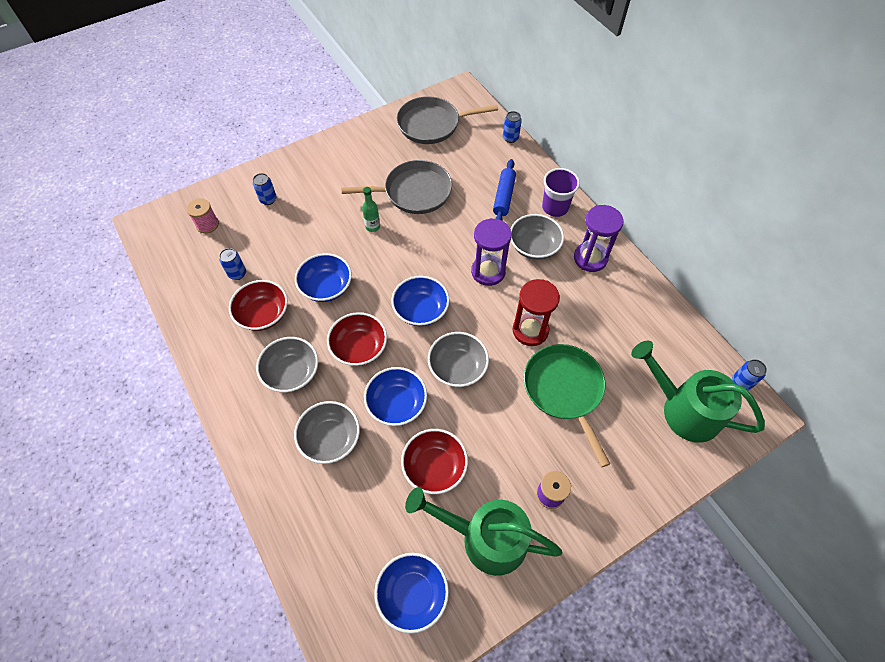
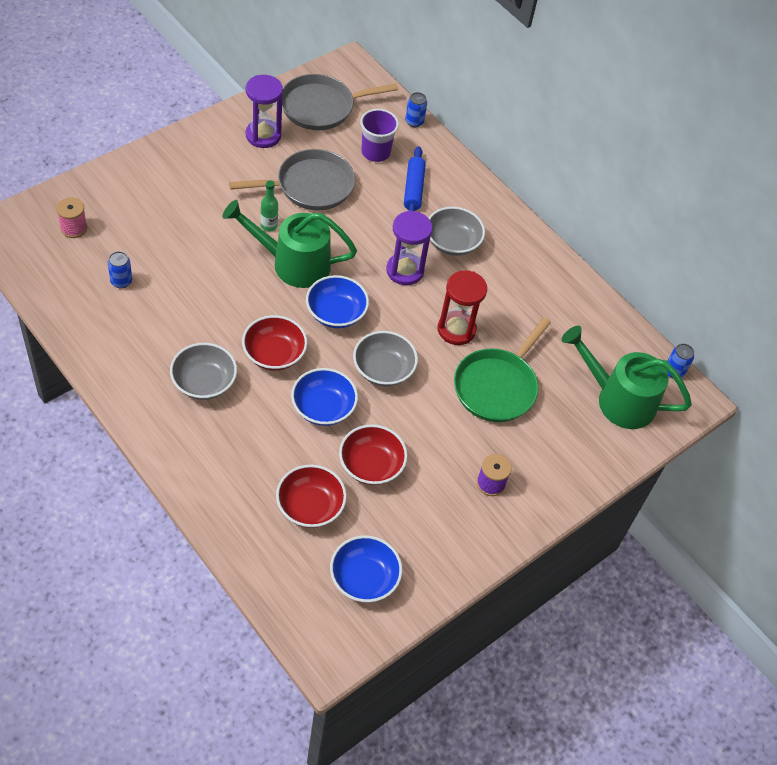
camera: 15 degrees left, 5 degrees down
(263, 314) = (160, 324): red bowl -> red bowl (310, 506)
(268, 199) = (140, 198): blue can -> none
(326, 287) = (226, 292): blue bowl -> none
(330, 439) = (258, 444): grey bowl -> none
(484, 538) = (429, 526): green watering can -> green watering can (292, 263)
(555, 207) = (471, 199): purple cup -> purple cup (375, 152)
(564, 390) = (497, 386): green pan -> green pan turned 120 degrees counterclockwise
(590, 258) = (514, 253): purple hourglass -> purple hourglass (263, 135)

